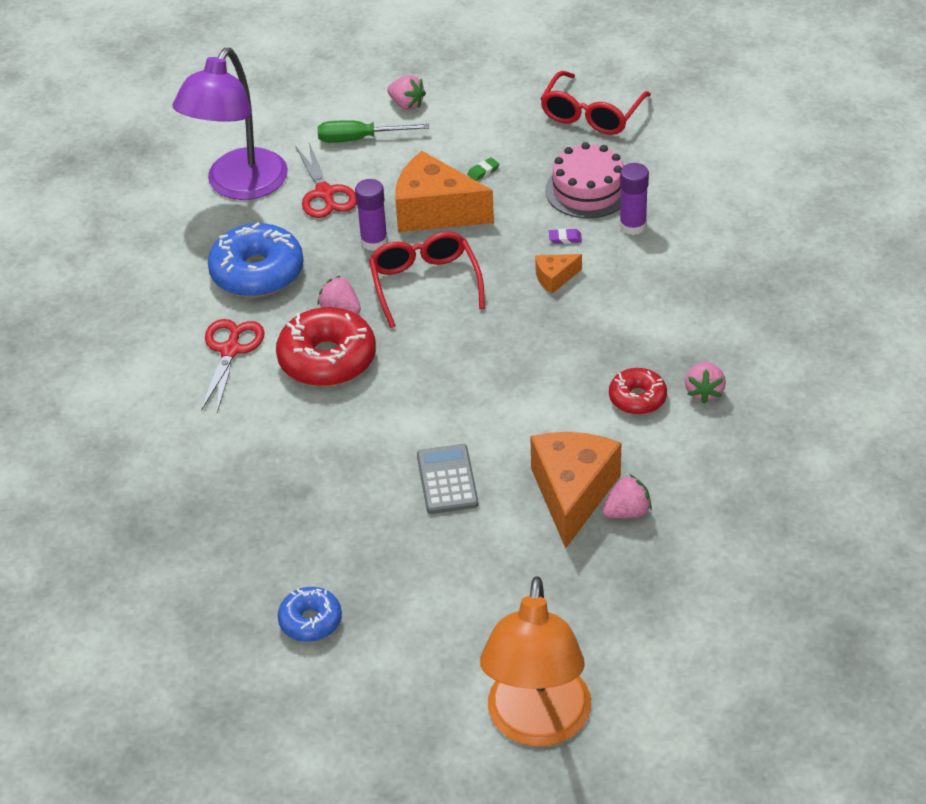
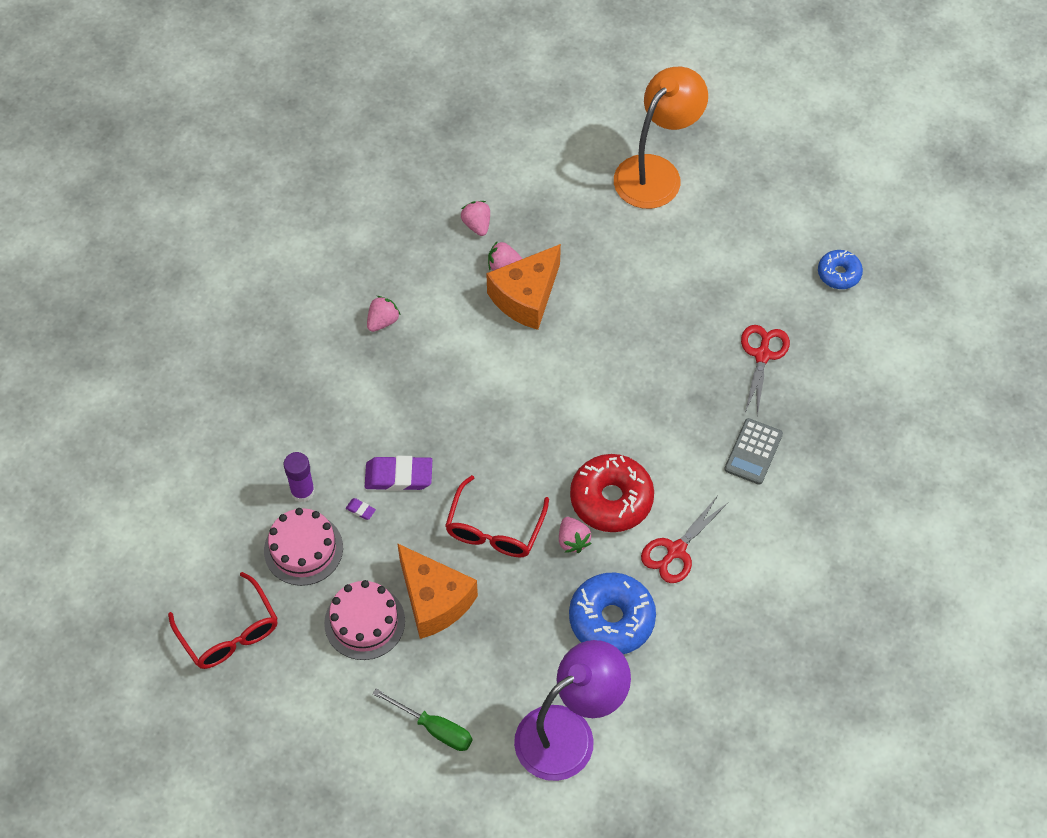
camera: 150 degrees left, 15 degrees up
(310, 621) = (745, 302): blue donut -> blue donut (839, 274)
(325, 193) = (505, 678): red scissors -> red scissors (762, 355)
(374, 241) = (502, 597): purple glue stick -> none
(406, 104) = (365, 748): pink strawberry -> pink strawberry (477, 225)
(447, 480) = (596, 352): grey calculator -> grey calculator (753, 452)
(483, 171) = (364, 622): green eraser -> pink cake
(555, 278) = (398, 476): orange cheese -> purple eraser
(591, 115) = (229, 633): red glasses -> red glasses turned 90 degrees clockwise
(637, 398) = (428, 341): red donut -> none

